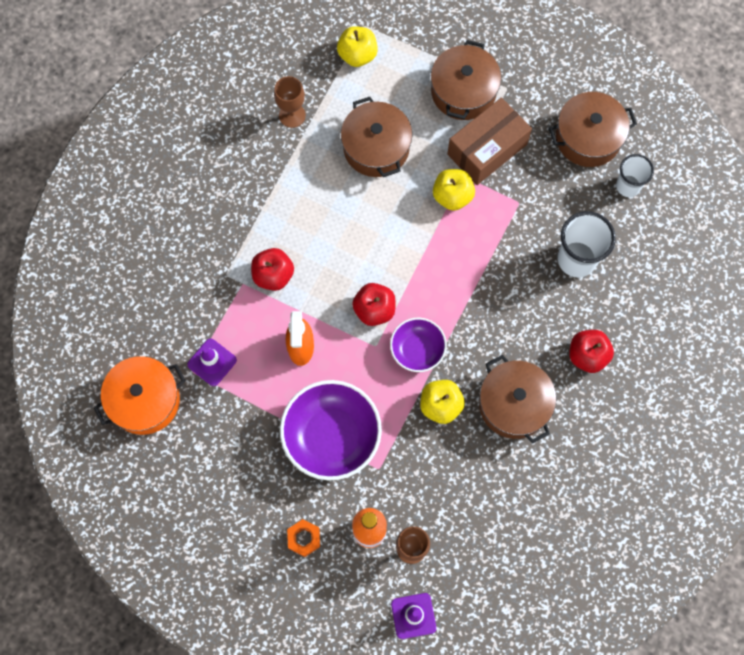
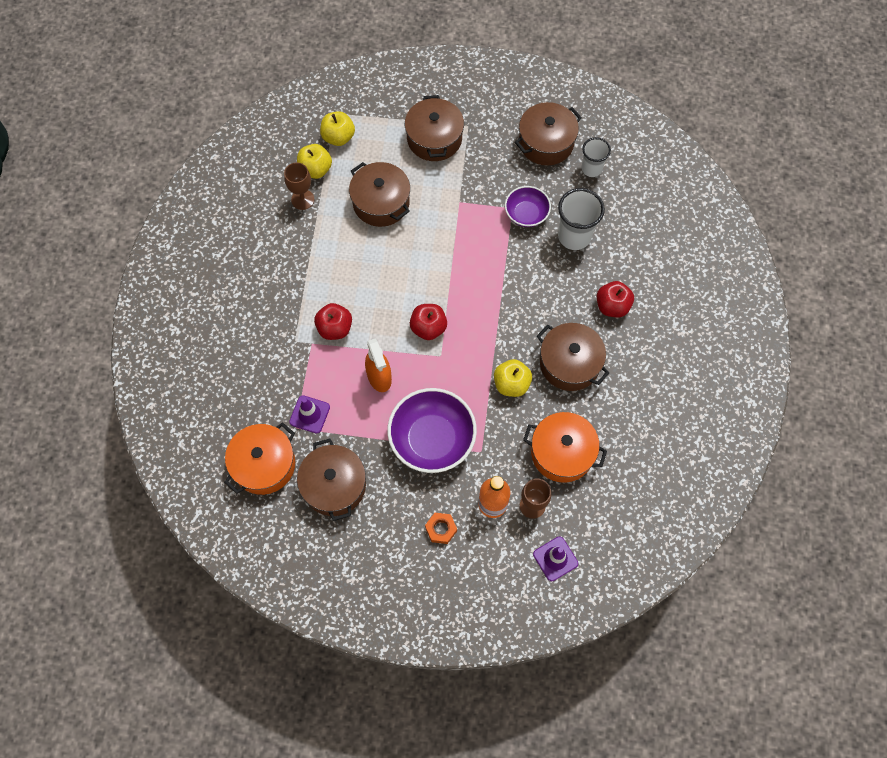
camera: 20 degrees left, 5 degrees down
(209, 450) = (334, 485): none -> brown pot
(417, 349) = (475, 347): purple bowl -> purple bowl (526, 214)
(452, 196) = (457, 220): yellow apple -> yellow apple (315, 169)
(466, 502) = (562, 453): none -> orange pot
(487, 149) = (470, 176): brown box -> none

